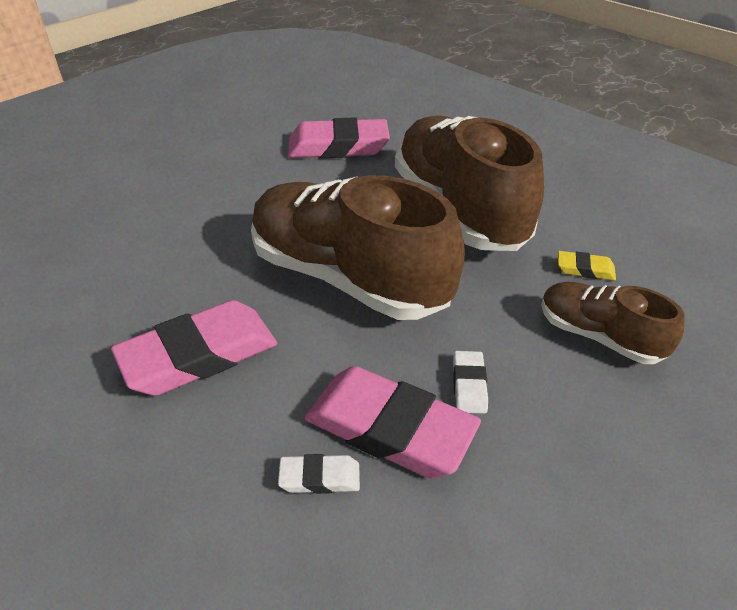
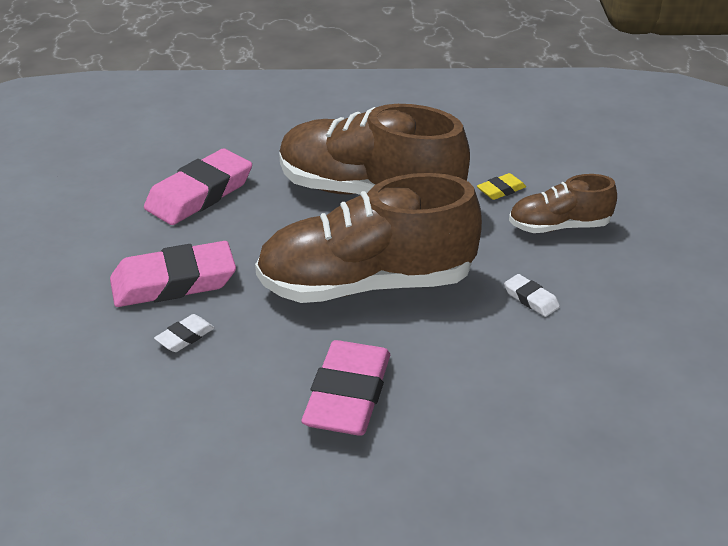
camera: 45 degrees left, 5 degrees down
(320, 477) = (525, 400): white eraser -> white eraser (185, 337)
(389, 428) = (523, 350): pink eraser -> pink eraser (173, 282)

